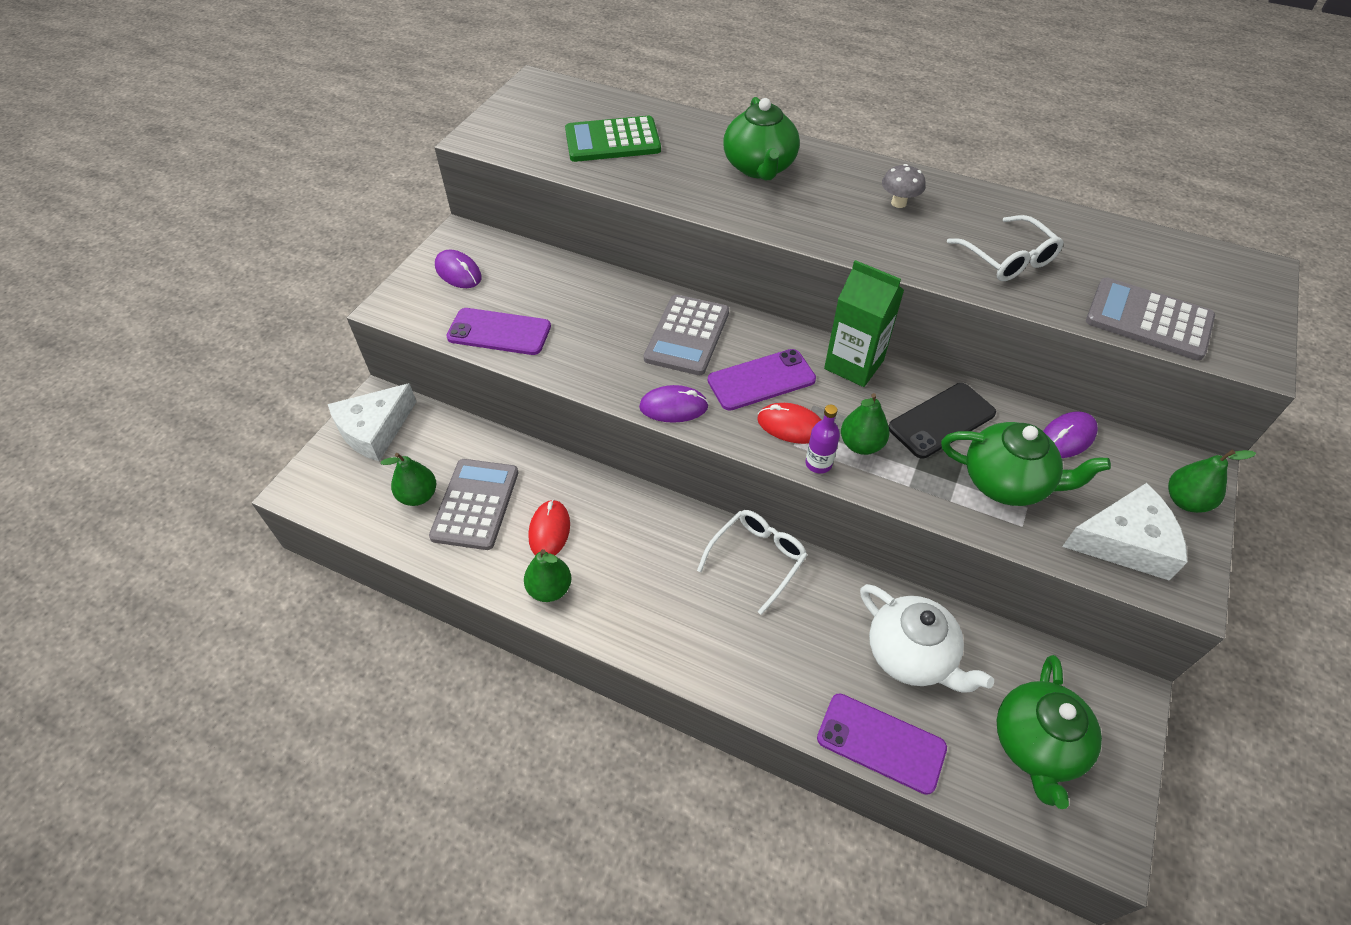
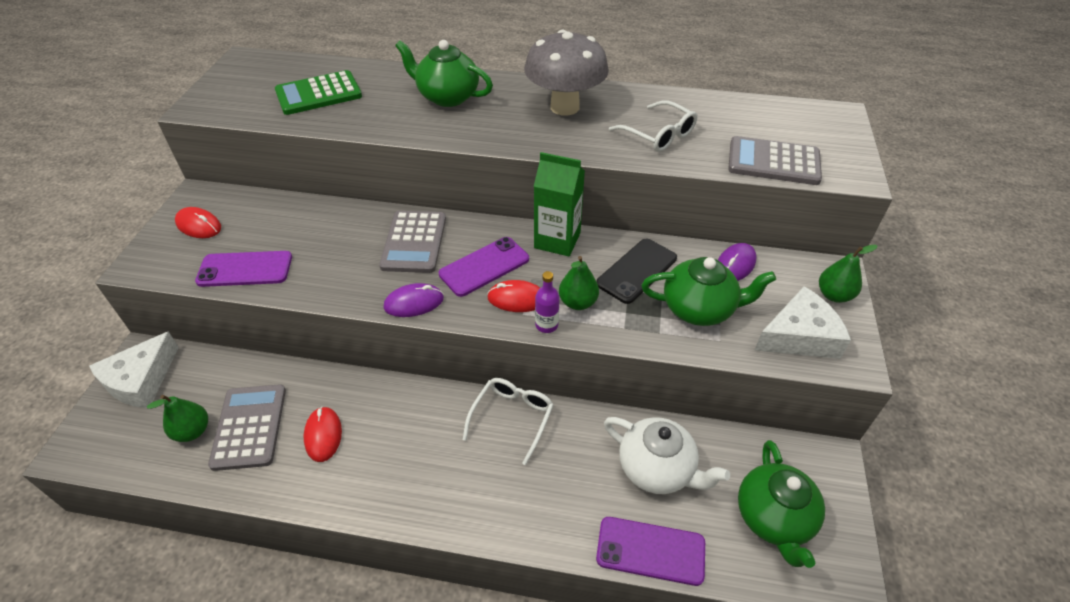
camera: 15 degrees left, 5 degrees down
(458, 272) = (199, 225): purple mouse -> red mouse
(550, 589) = (332, 487): green pear -> none
(759, 167) = (447, 97): green teapot -> green teapot turned 135 degrees clockwise
(898, 203) = (564, 107): grey mushroom -> grey mushroom, size x2.34

